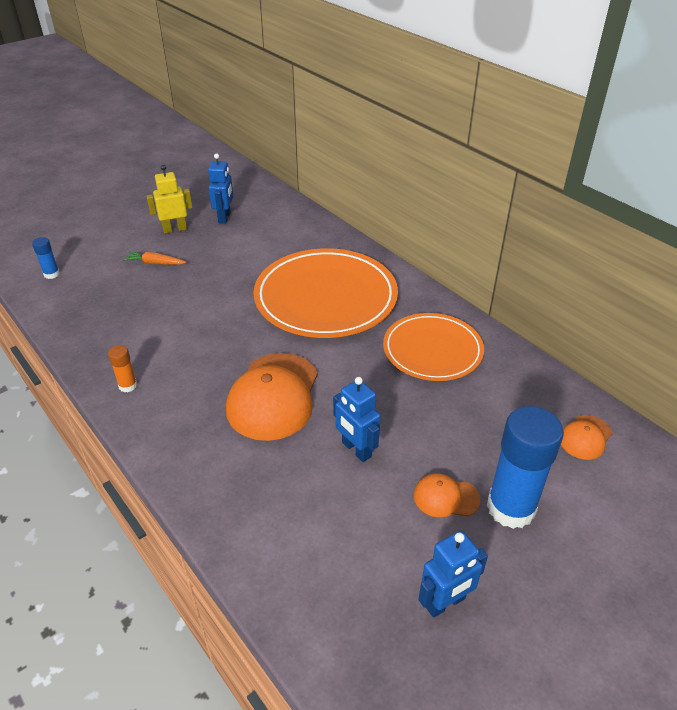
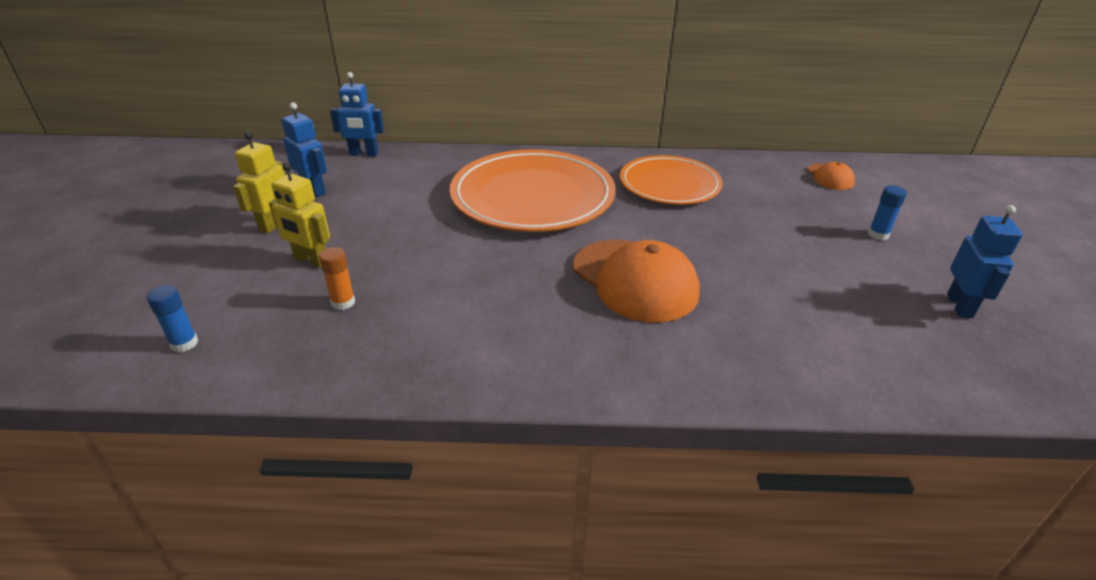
camera: 50 degrees left, 5 degrees down
(128, 385) = (500, 365): orange glue stick -> orange glue stick (343, 302)
(155, 263) = (311, 260): orange carrot -> yellow robot
(356, 450) = (753, 269): blue robot -> blue robot (364, 154)
(446, 497) = (846, 255): orange cap -> none
(511, 508) = (878, 234): blue glue stick -> blue glue stick, size x0.45

